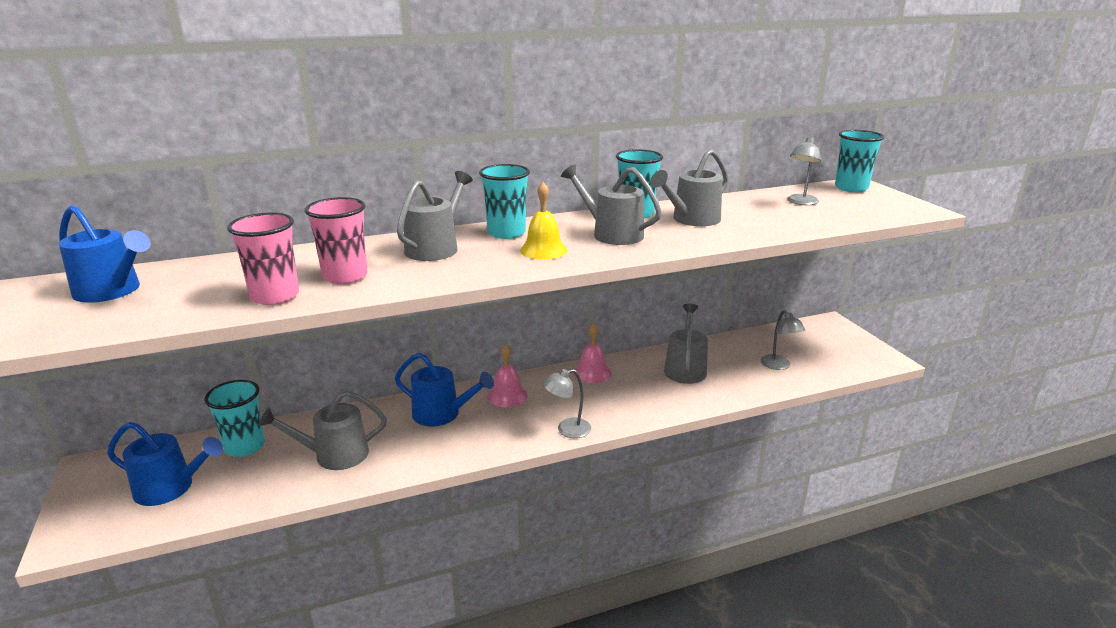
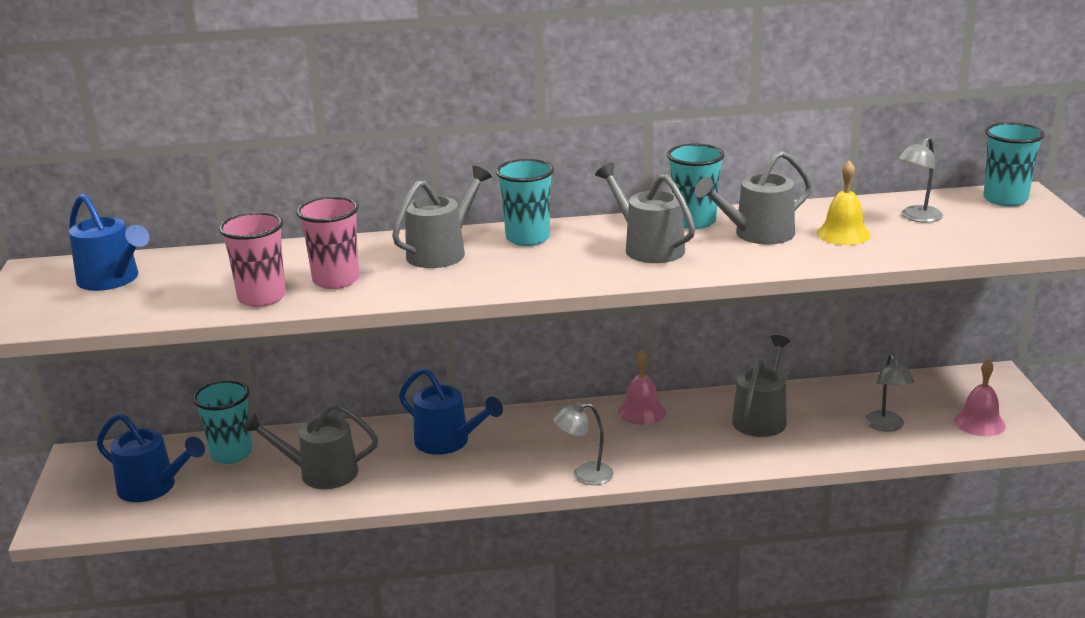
camera: 15 degrees right, 0 degrees up
(507, 396) = (529, 429): pink bell -> pink bell (979, 423)
(543, 250) = (558, 264): yellow bell -> yellow bell (843, 234)

